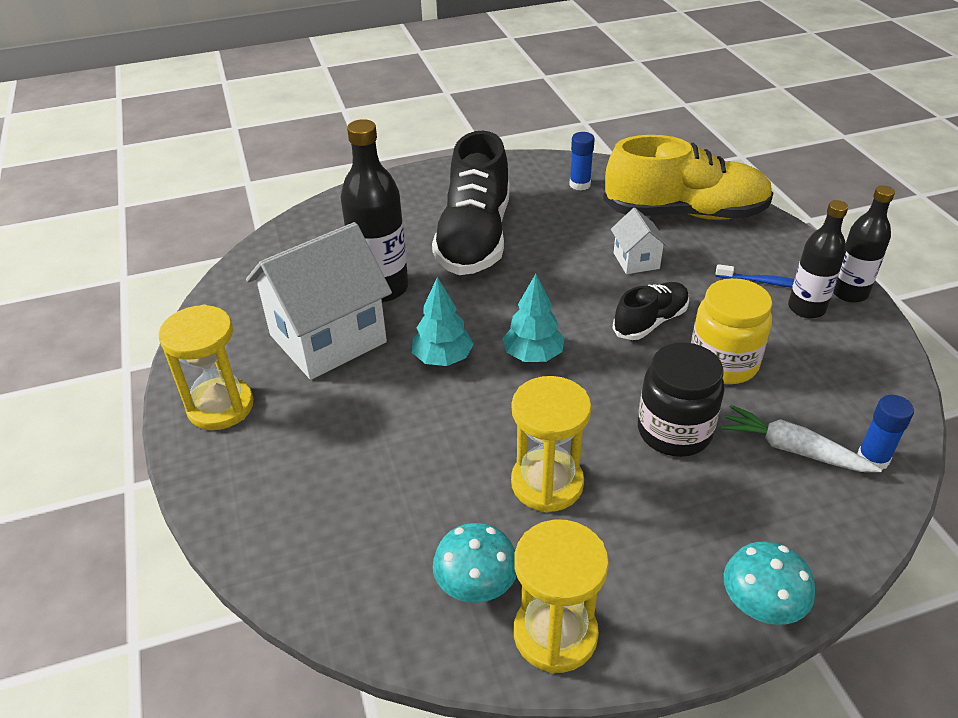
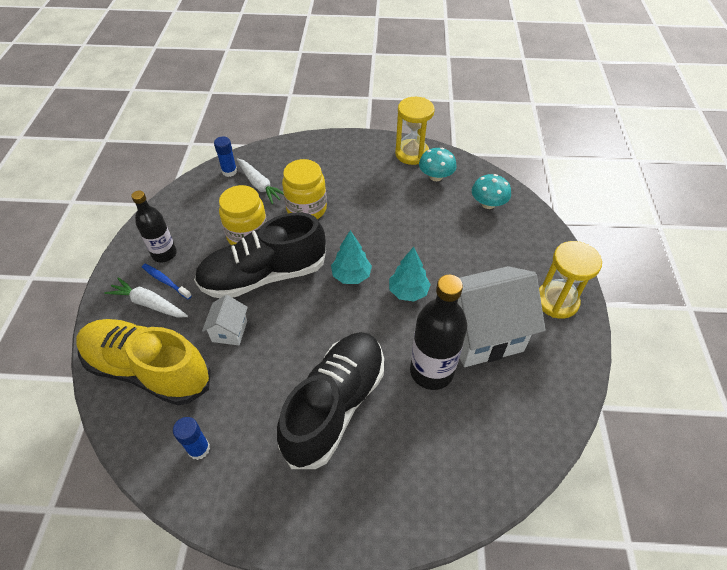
camera: 160 degrees left, 10 degrees up
(547, 483) = (384, 204): yellow hourglass -> none
(650, 322) = (264, 276): black shoe -> black shoe, size x1.93
(674, 431) = (306, 209): black jar -> yellow jar
(754, 258) = (149, 304): none -> white carrot
(761, 604) = (328, 141): turquoise mushroom -> turquoise mushroom (488, 204)
(849, 293) = (127, 256): black bottle -> none

